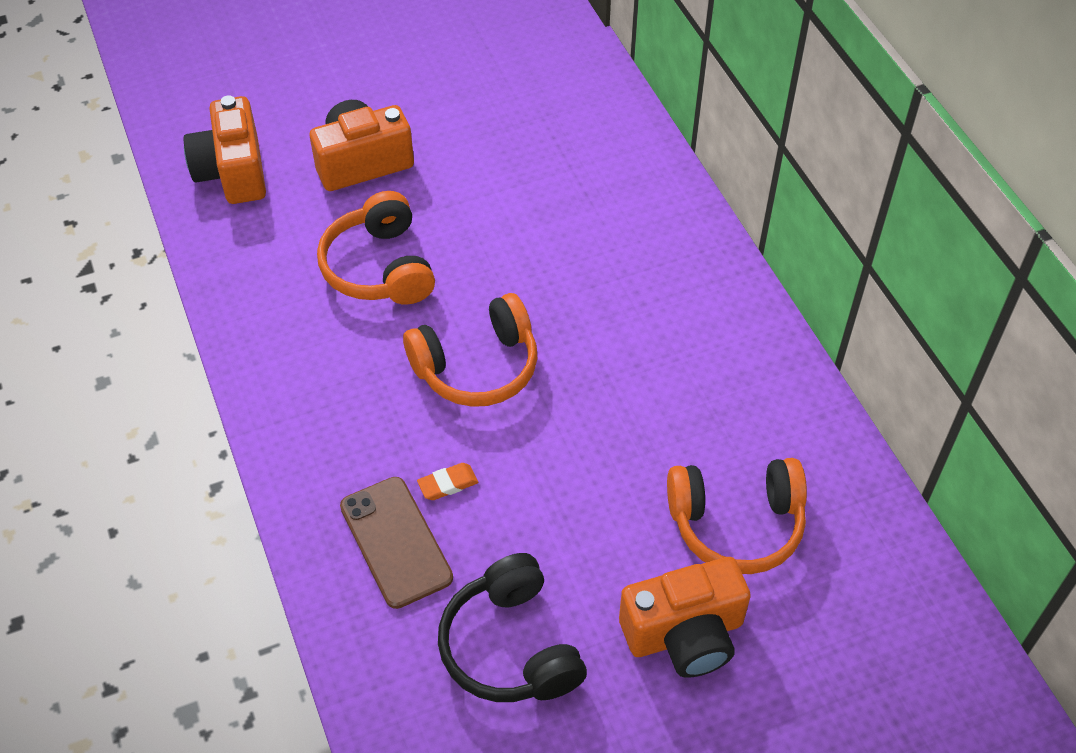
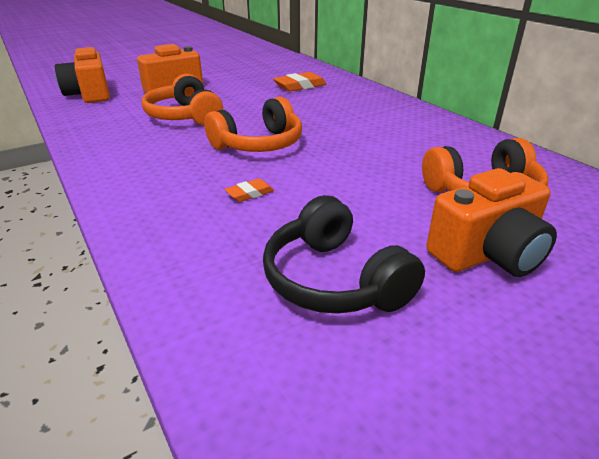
camera: 10 degrees left, 20 degrees down
(396, 542) = (211, 226): brown phone -> none
(576, 181) = (300, 86): none -> orange eraser

